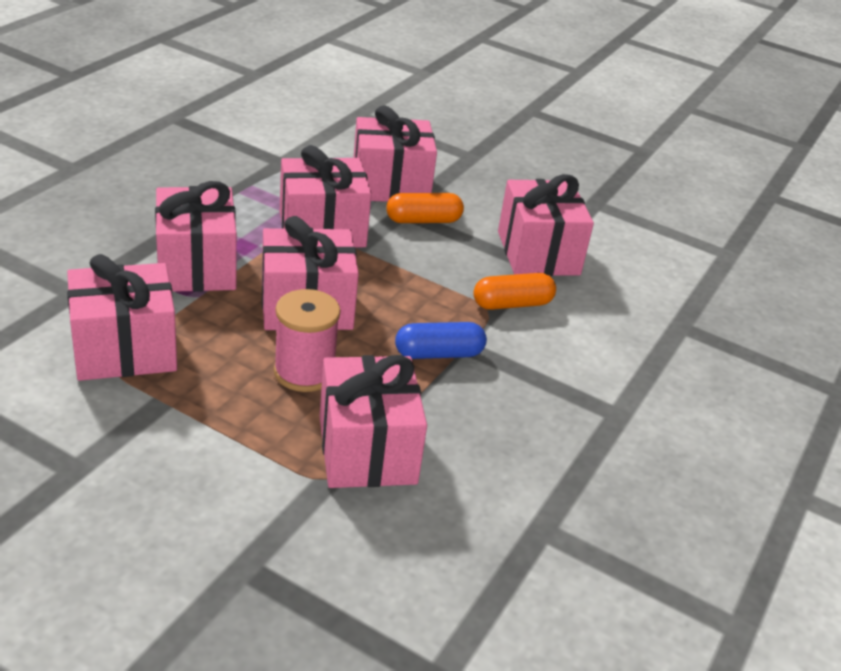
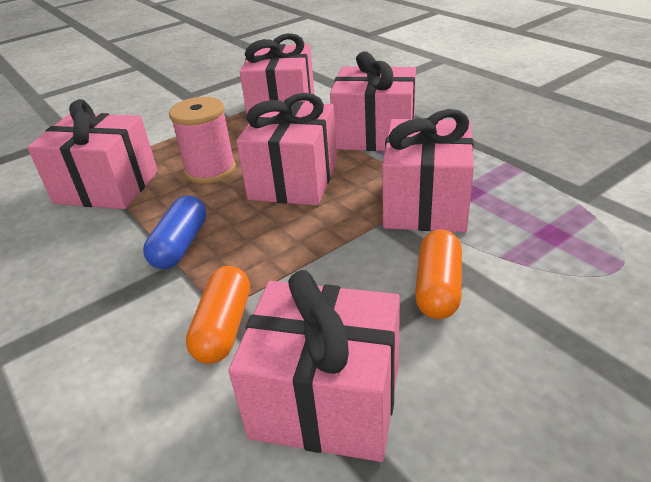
camera: 120 degrees right, 0 degrees up
(390, 185) = (536, 274): pink gift -> none

